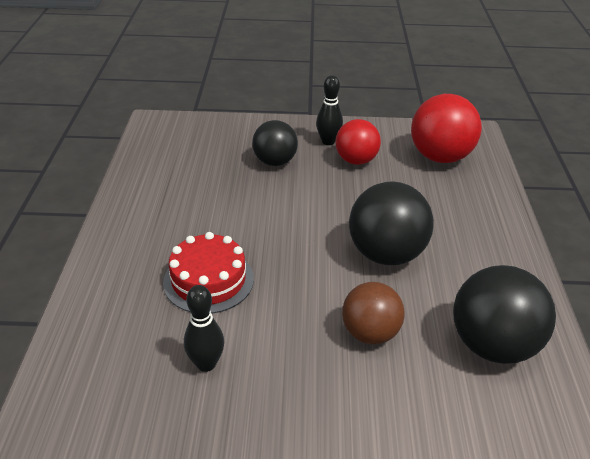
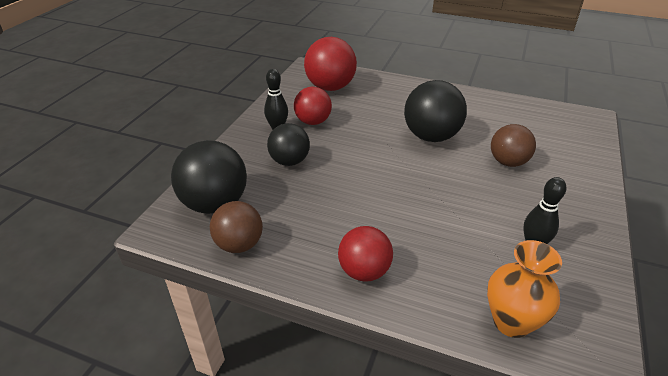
camera: 70 degrees left, 0 degrees up
(84, 347) = (511, 322): none -> orange vase
(131, 238) = (364, 271): none -> red ball
(146, 163) = (239, 244): none -> brown ball
(208, 280) = (438, 228): red cake -> none
(492, 345) = (522, 121): black ball -> black ball (215, 204)

